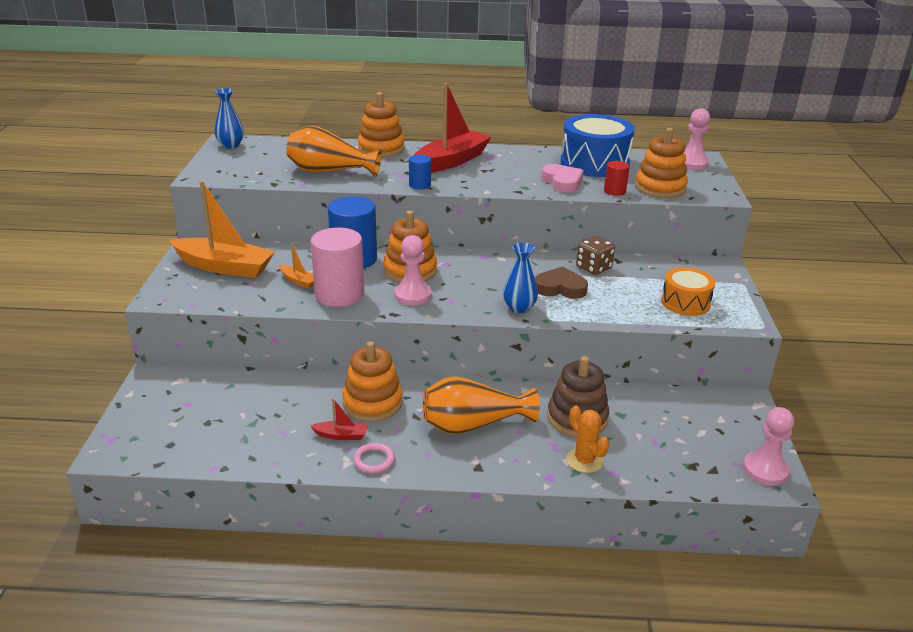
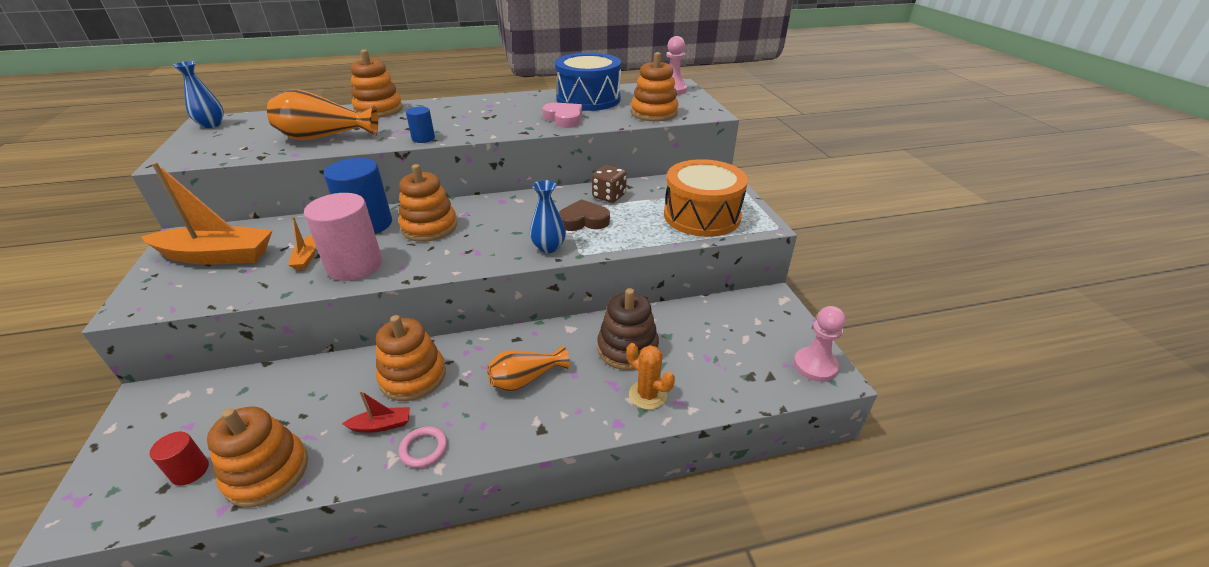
camera: 15 degrees left, 5 degrees up
(247, 450) = (267, 472): none -> orange stacking toy
(298, 281) = (306, 258): orange boat -> orange boat turned 60 degrees clockwise
(413, 295) = (436, 253): pink pawn -> none
(451, 161) = (452, 113): red boat -> none
(473, 425) = (525, 379): orange vase -> orange vase, size x0.66
(614, 191) = (614, 121): red cylinder -> red cylinder (190, 471)
(685, 303) = (702, 216): orange drum -> orange drum, size x1.67

